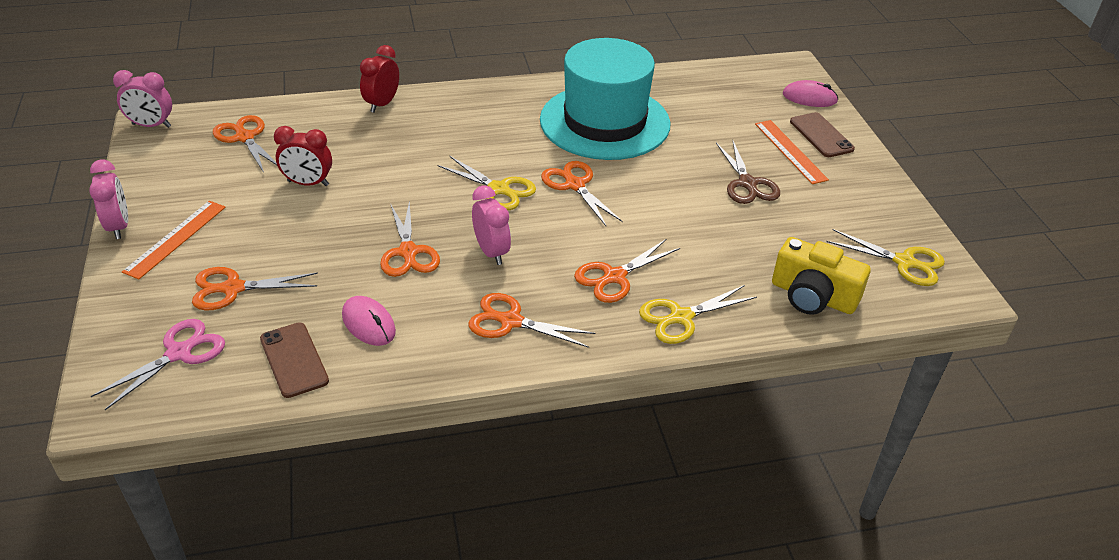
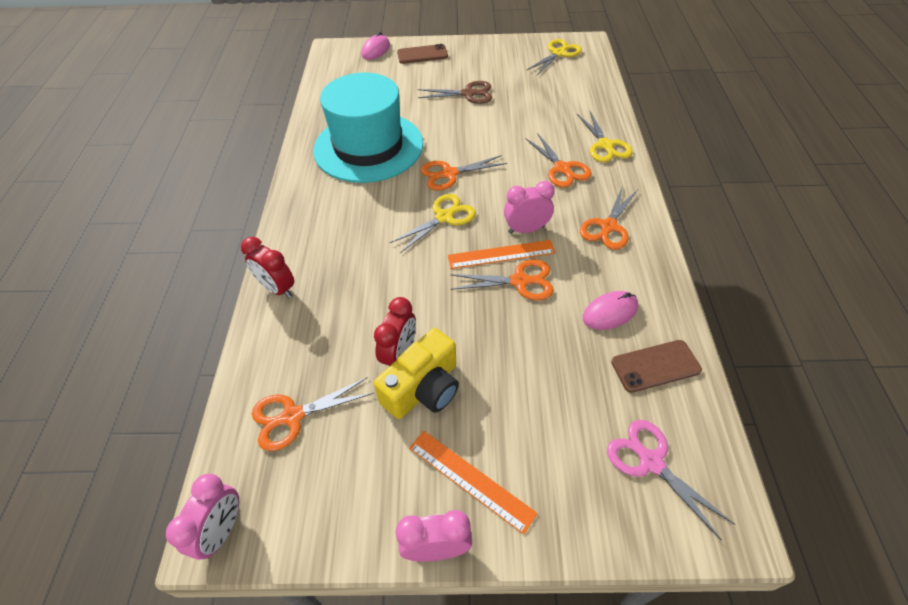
camera: 75 degrees left, 10 degrees up
(233, 288) = (558, 418): orange scissors -> none
(790, 151) = (436, 70): orange ruler -> orange ruler (501, 254)
(812, 296) = (587, 91): yellow camera -> yellow camera (423, 388)

